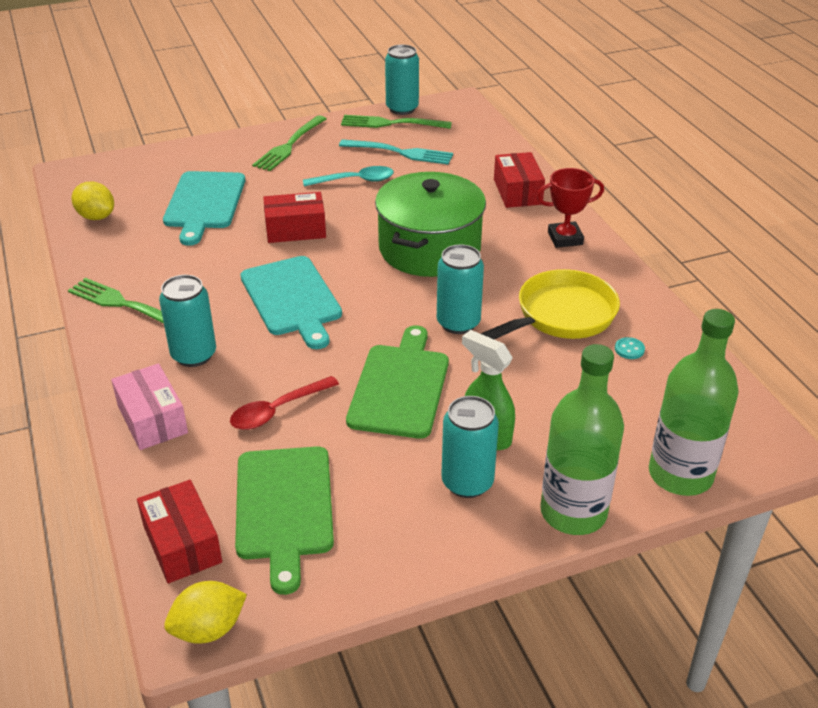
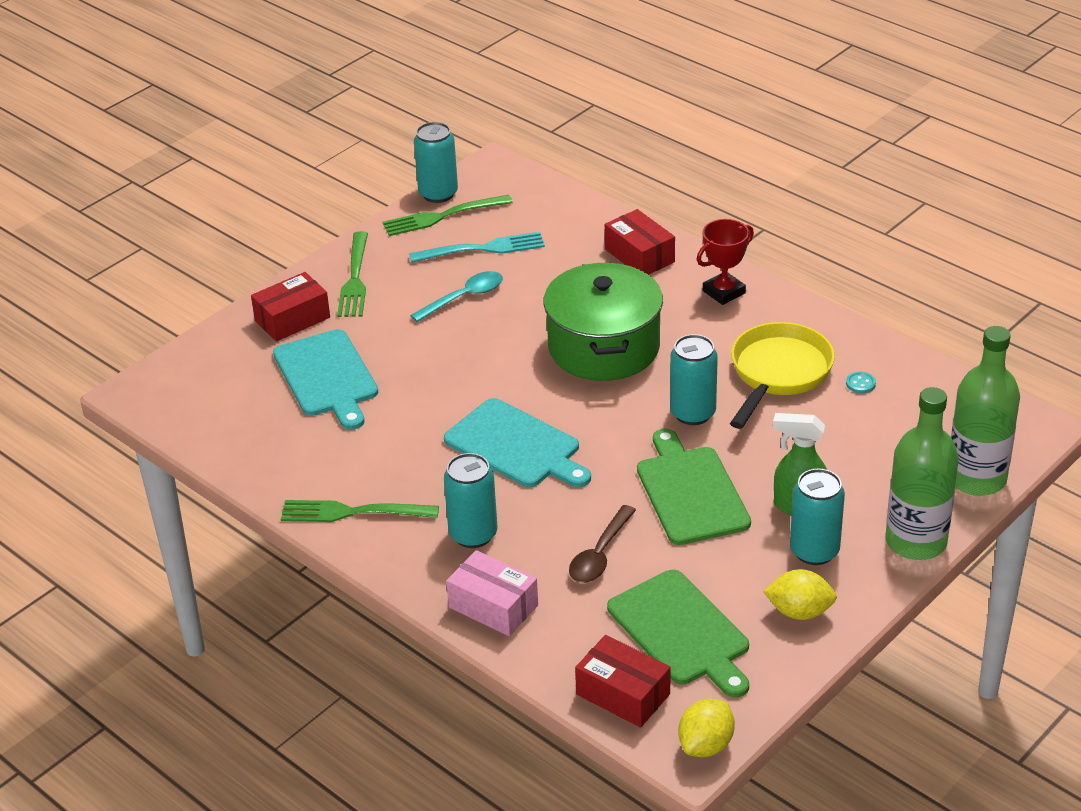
camera: 25 degrees left, 0 degrees up
(96, 216) = (223, 432): yellow lemon -> yellow lemon (799, 612)
(278, 410) = (600, 554): red spoon -> brown spoon
(295, 229) = (452, 373): red box -> red box (292, 319)

